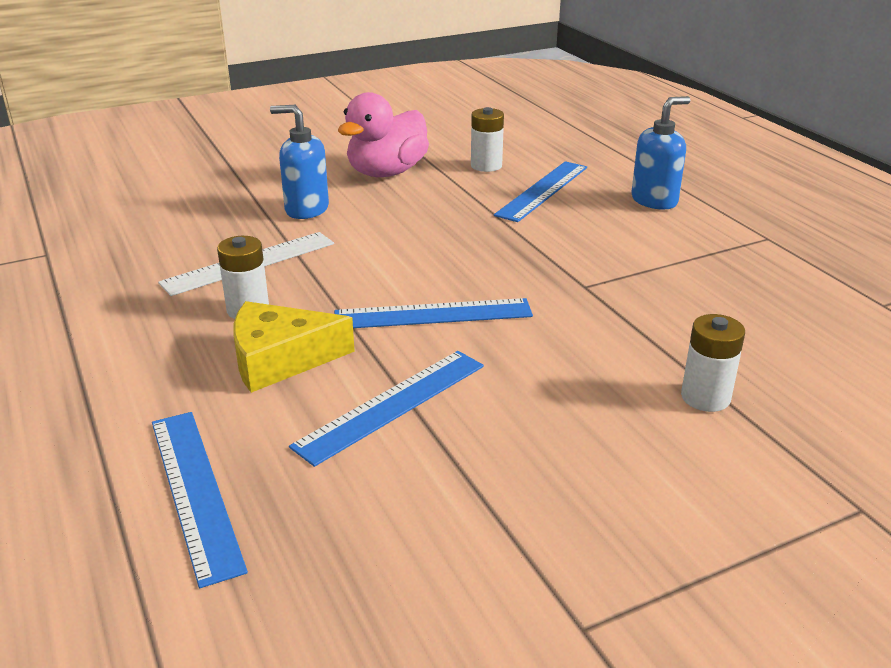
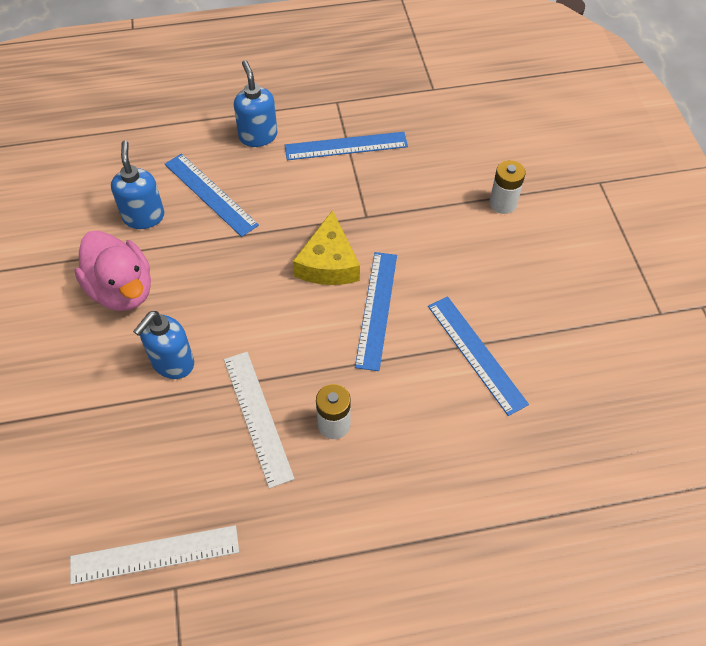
camera: 75 degrees left, 25 degrees up
(83, 238) = (155, 554): none -> white ruler
(195, 491) = (539, 471): blue ruler -> blue ruler (346, 146)
(280, 359) = (408, 410): yellow cheese -> yellow cheese (328, 263)
(486, 166) = (144, 216): white battery -> blue soap dispenser

